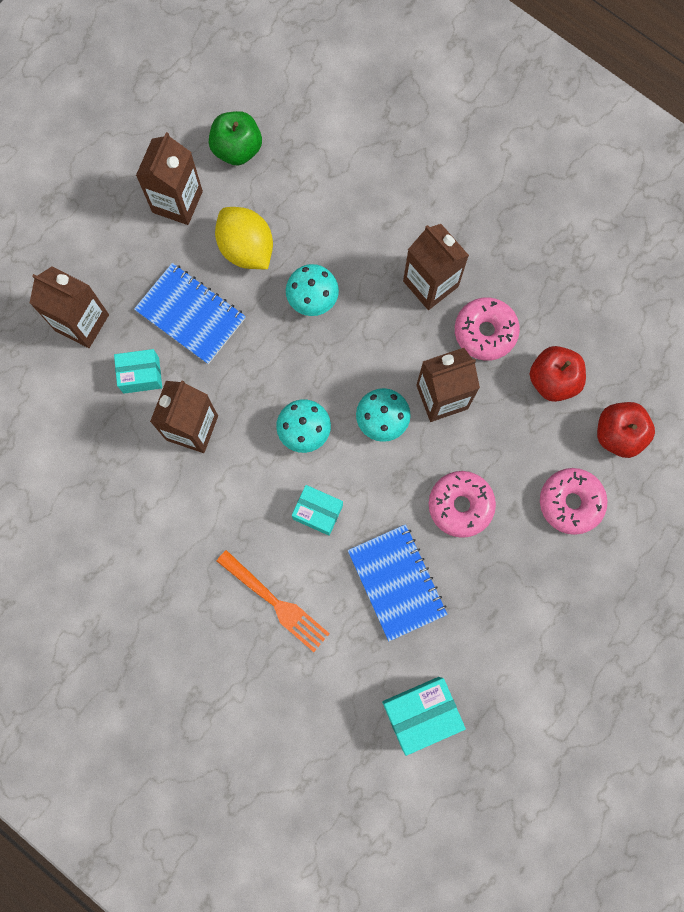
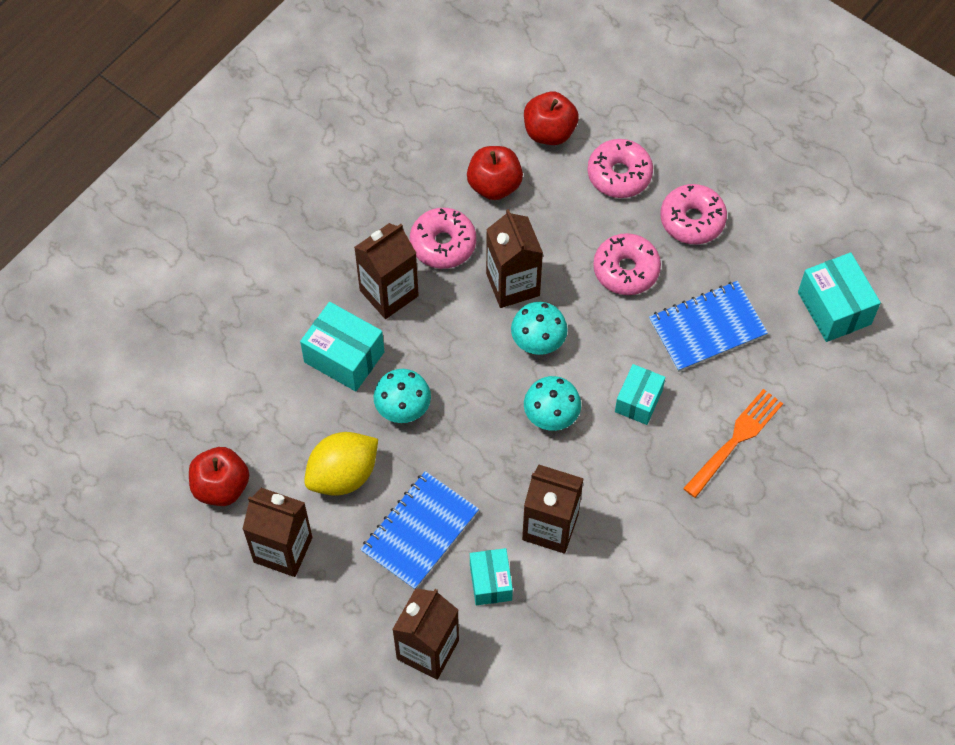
camera: 90 degrees left, 15 degrees down
(237, 149) = (221, 487): green apple -> red apple
(363, 246) = (344, 357): none -> turquoise box
(519, 574) = (692, 220): none -> pink donut

